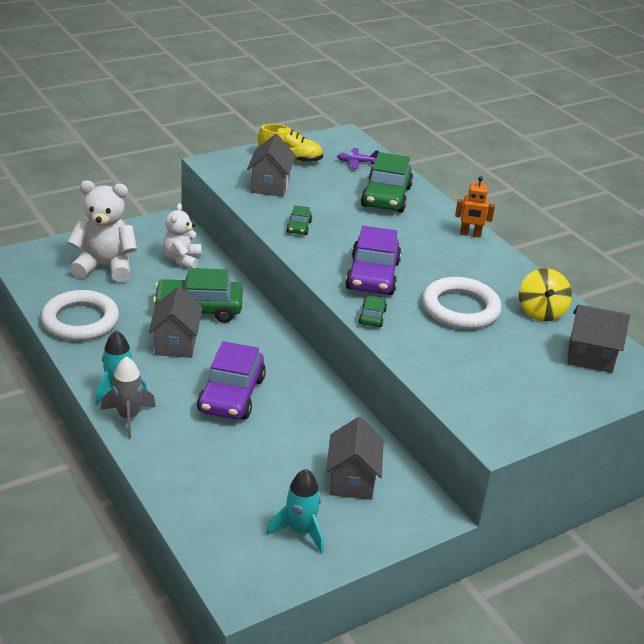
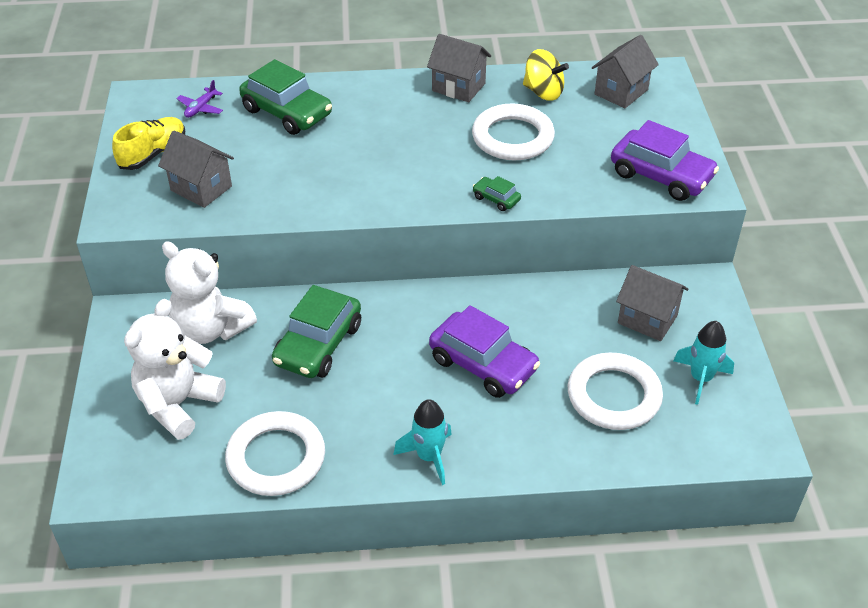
camera: 60 degrees left, 10 degrees up
(128, 417) = (479, 461): grey rocket -> none
(176, 344) = (371, 383): grey house -> grey house (458, 87)
(182, 259) = (211, 329): white teddy bear -> white teddy bear, size x1.55
(243, 478) = (614, 396): none -> white ring
(299, 227) = (302, 194): green car -> none
(372, 276) = (426, 174): purple car -> purple car (661, 176)
(470, 234) = (394, 84): orange robot -> none

